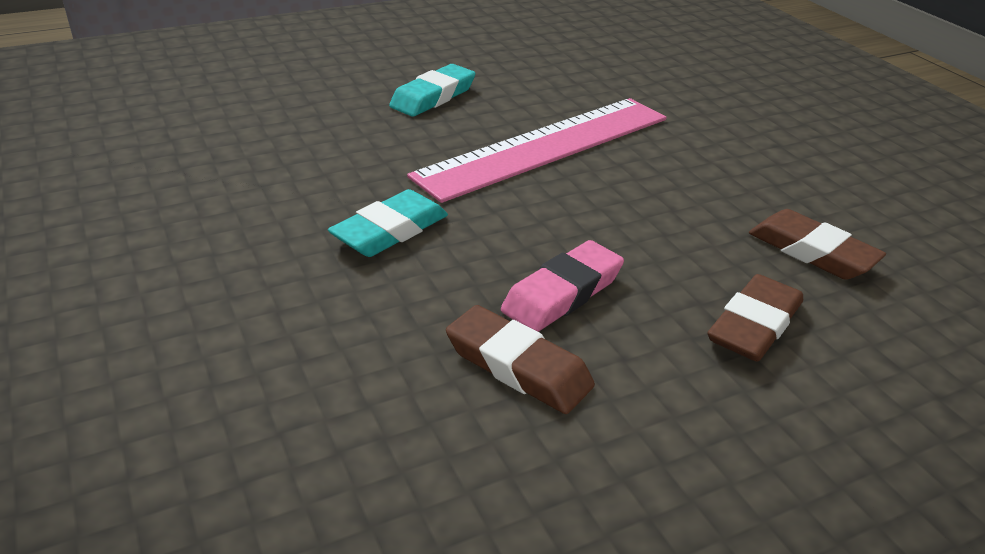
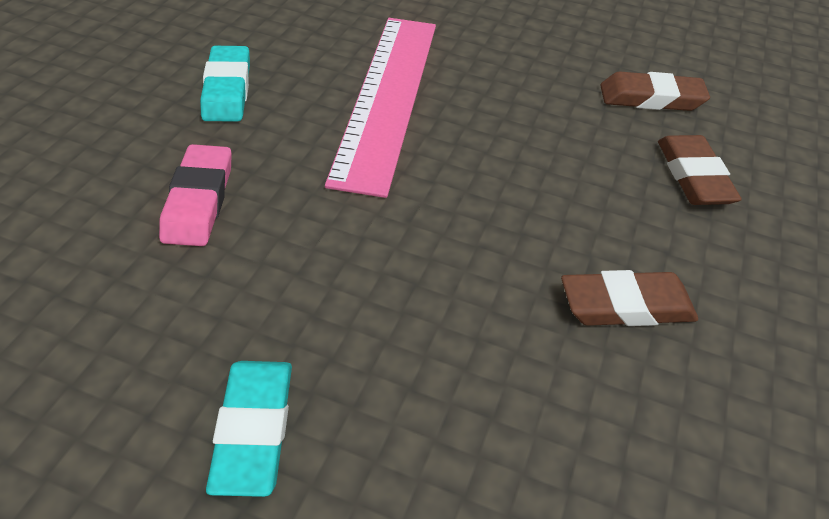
camera: 45 degrees left, 10 degrees up
(390, 231) = (386, 250): turquoise eraser -> turquoise eraser (254, 430)
(562, 293) = (571, 225): pink eraser -> pink eraser (198, 201)

